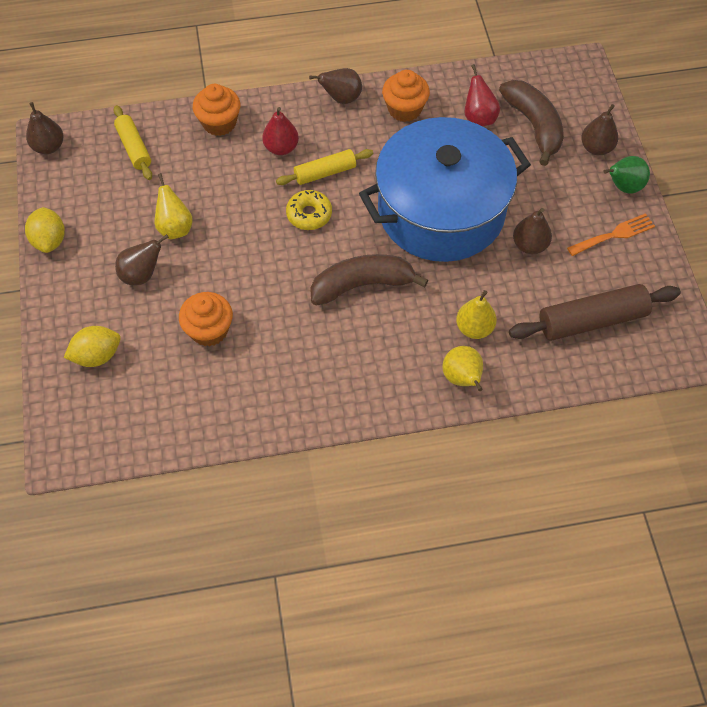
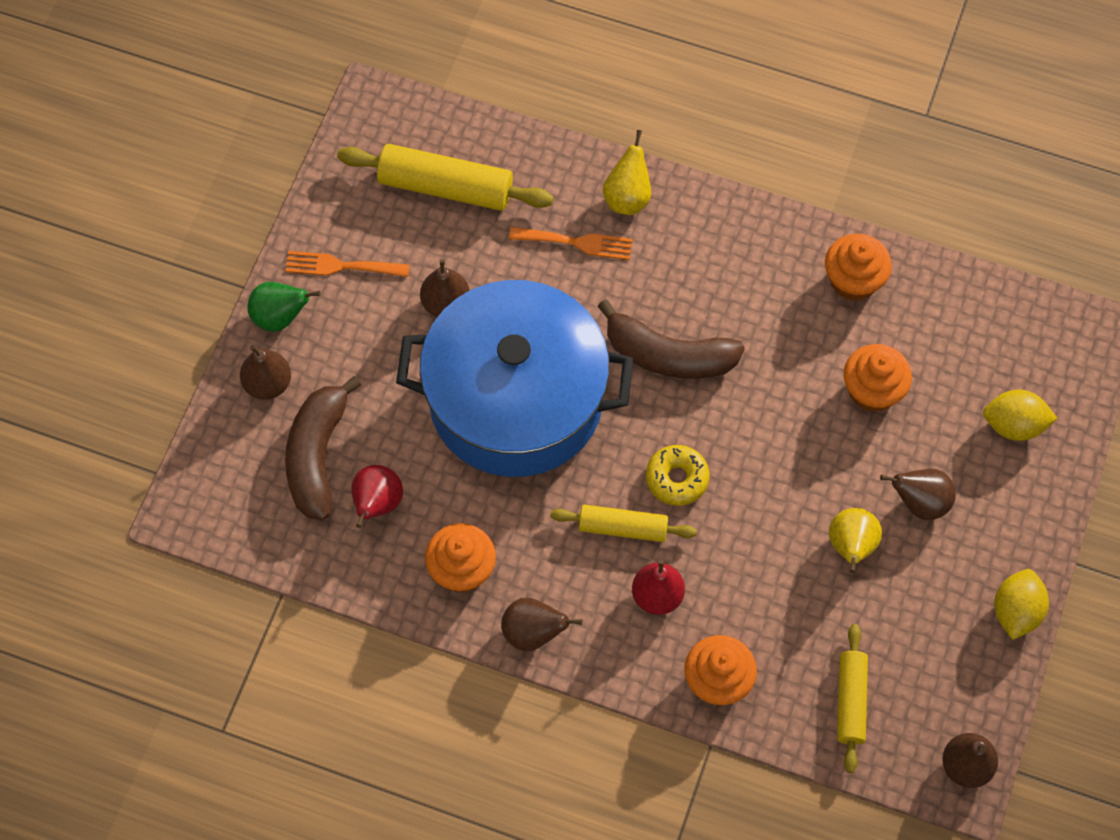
camera: 150 degrees left, 5 degrees up
(262, 401) = (853, 280): none -> orange cupcake
(474, 328) = (577, 243): yellow pear -> orange fork
(591, 320) = (446, 187): brown rolling pin -> yellow rolling pin

